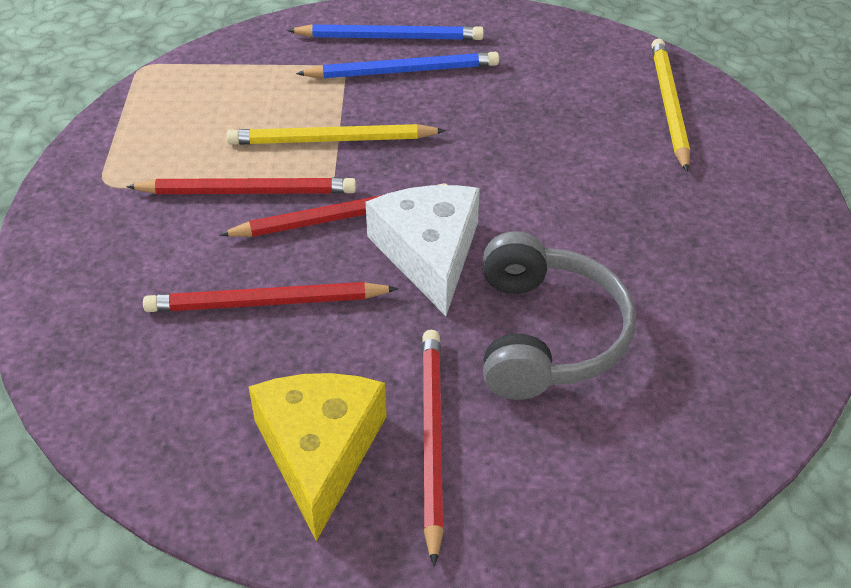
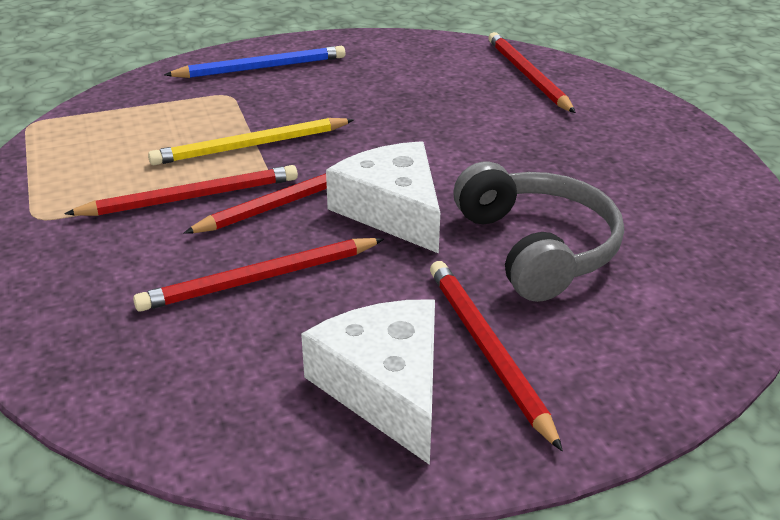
camera: 20 degrees left, 10 degrees down
(319, 452) = (386, 387): yellow cheese -> white cheese
(403, 71) = (287, 88): blue pencil -> none
(669, 106) = (527, 76): yellow pencil -> red pencil

